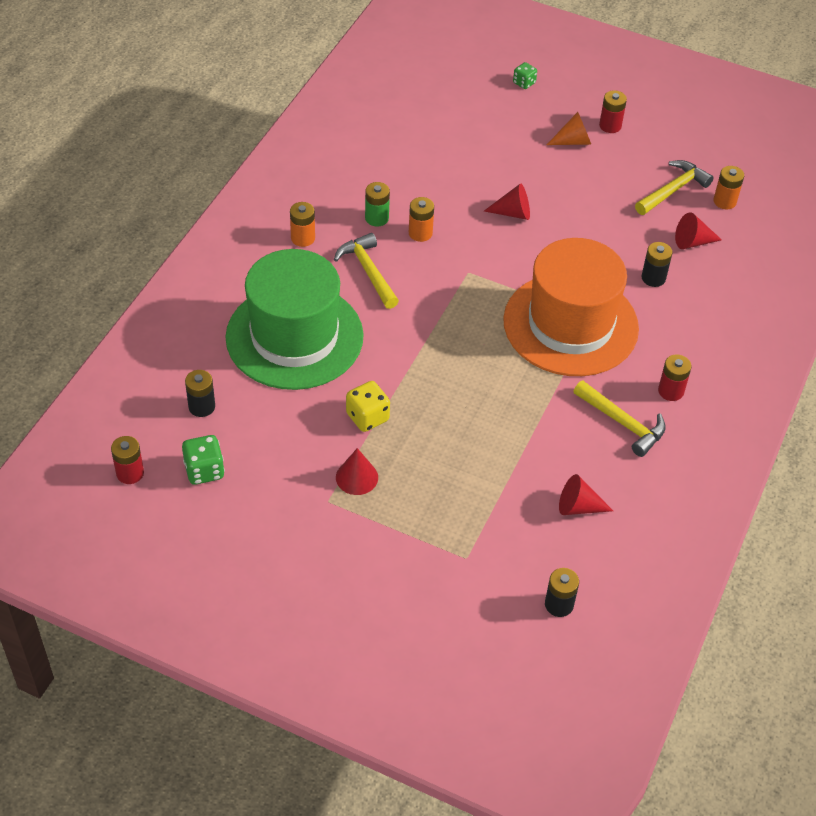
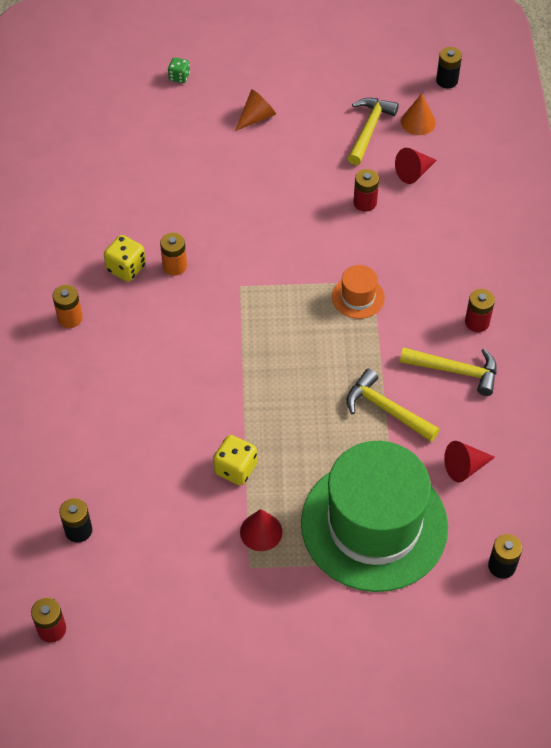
camera: 25 degrees left, 5 degrees up
(204, 470) = (120, 592): green dice -> none
(294, 336) = (122, 420): green hat -> green hat (374, 524)
(368, 271) = (150, 325): yellow hammer -> yellow hammer (386, 409)
(376, 218) = (126, 268): green battery -> yellow dice
(513, 213) = (245, 210): red cone -> none
(570, 324) = (358, 297): orange hat -> orange hat, size x0.40
(610, 126) = (279, 89): red battery -> red battery (365, 202)
(653, 278) = (401, 221): black battery -> black battery (447, 80)
(724, 201) = (418, 122): orange battery -> orange cone

